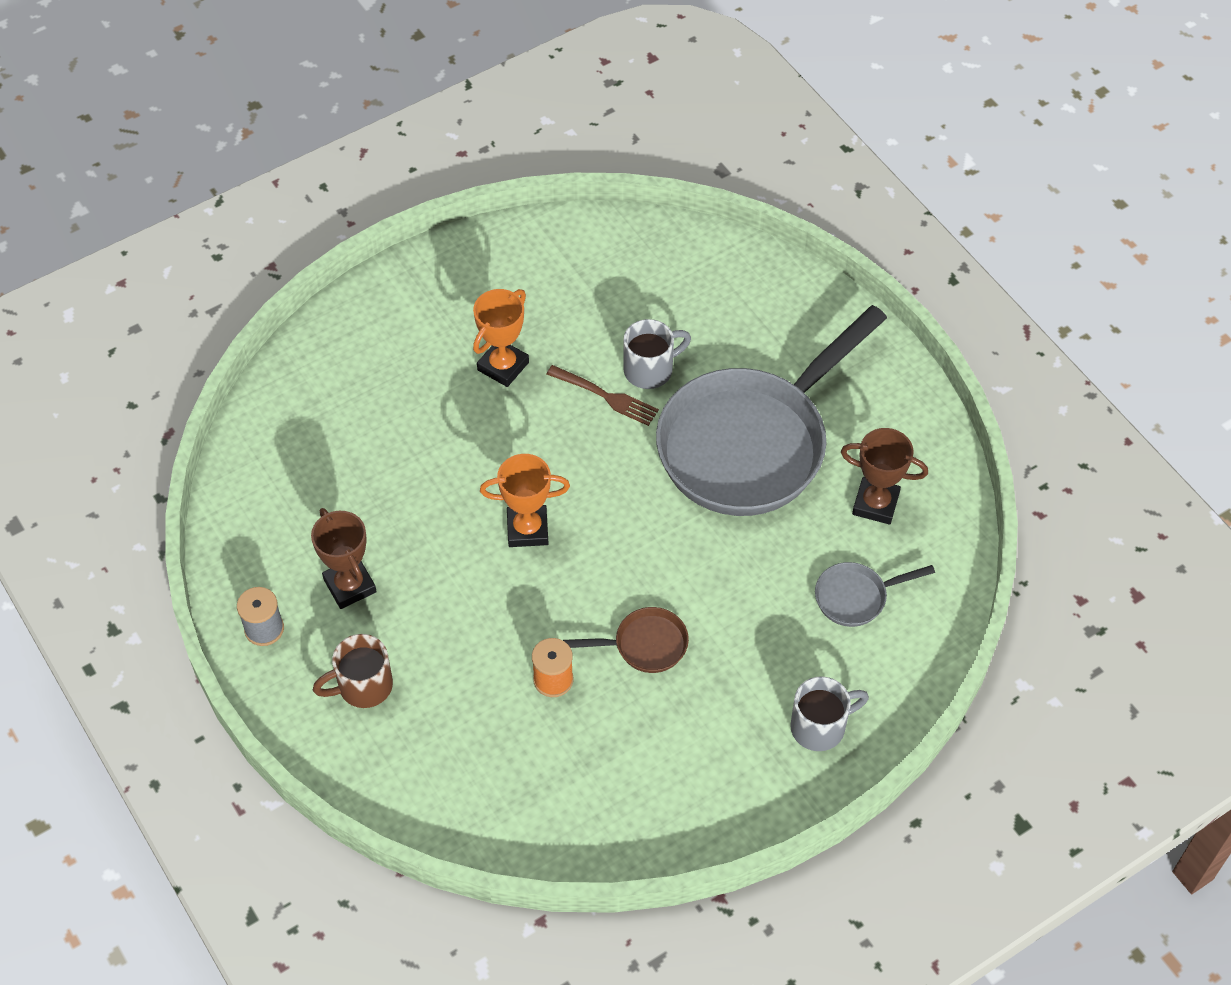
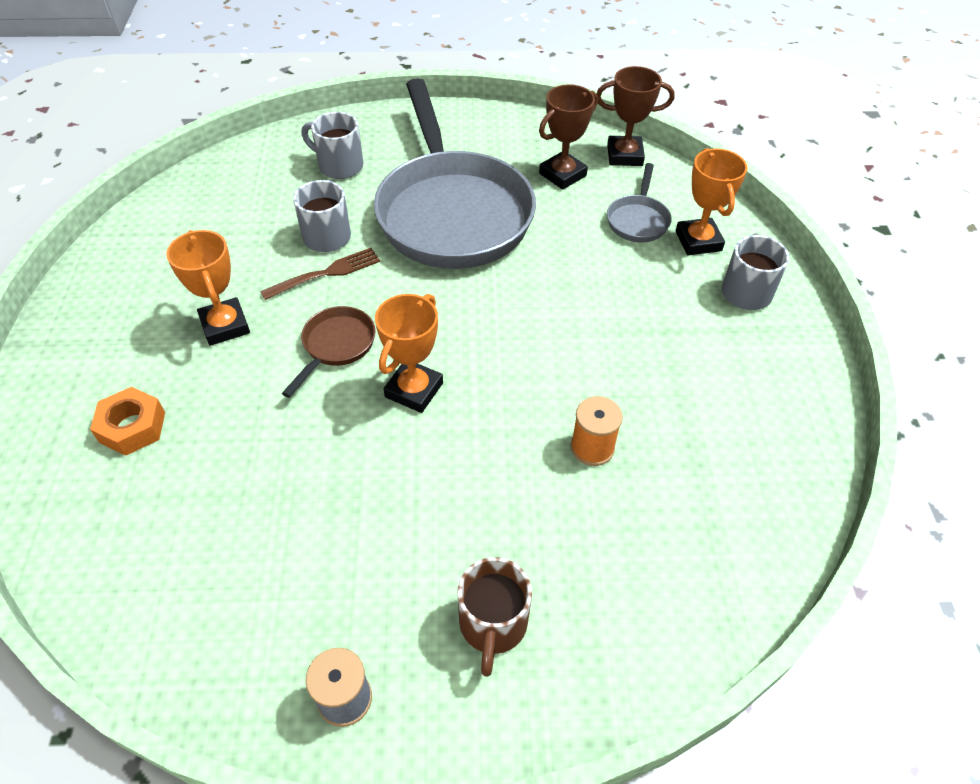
camera: 60 degrees left, 5 degrees down
(350, 585) = (357, 575): brown trophy -> brown trophy (624, 155)
(376, 376) = (132, 427): none -> orange nut
(644, 645) = (598, 364): brown pan -> brown pan (336, 346)
(746, 322) = (339, 166): none -> grey mug
(863, 660) = (698, 241): none -> orange trophy

